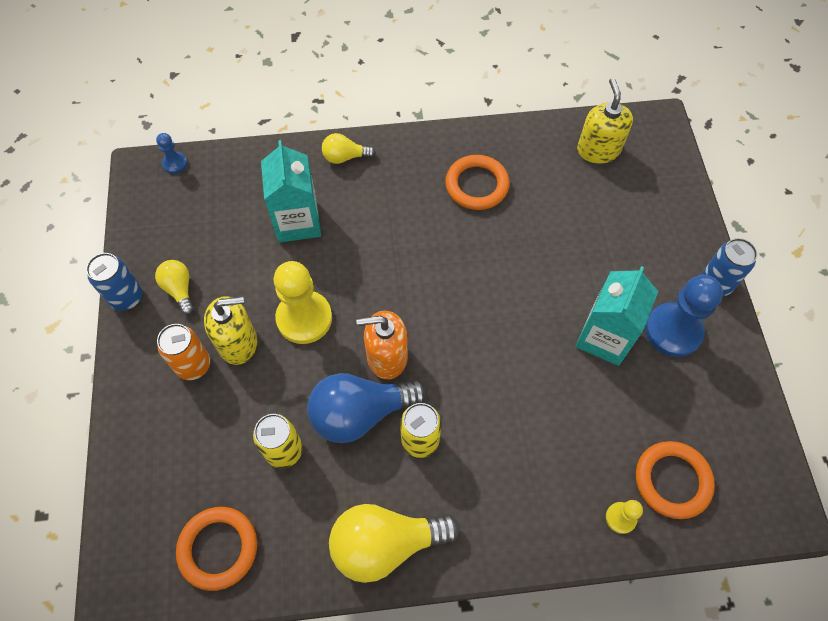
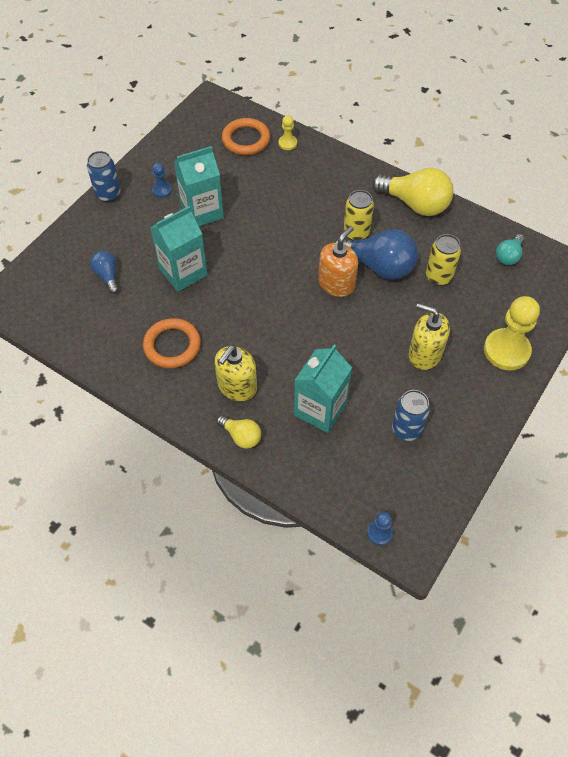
camera: 140 degrees left, 5 degrees down
(127, 298) = (485, 439): blue can -> blue can (406, 429)
(179, 289) = (442, 418): yellow light bulb -> none
(193, 365) = (464, 359): orange can -> none
(218, 548) = (508, 256): orange ring -> turquoise light bulb
(304, 318) = (369, 340): yellow pawn -> yellow pawn (506, 350)
(387, 357) = (336, 284): orange soap dispenser -> orange soap dispenser turned 90 degrees counterclockwise
(545, 257) = (183, 272): none -> turquoise carton
(598, 150) = (66, 310): yellow soap dispenser -> yellow soap dispenser (237, 386)
(605, 203) = (107, 276): none -> blue light bulb
(673, 331) = (162, 190): blue pawn -> blue pawn, size x0.49

